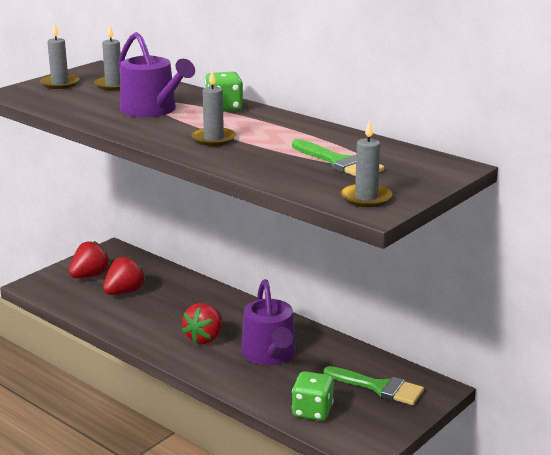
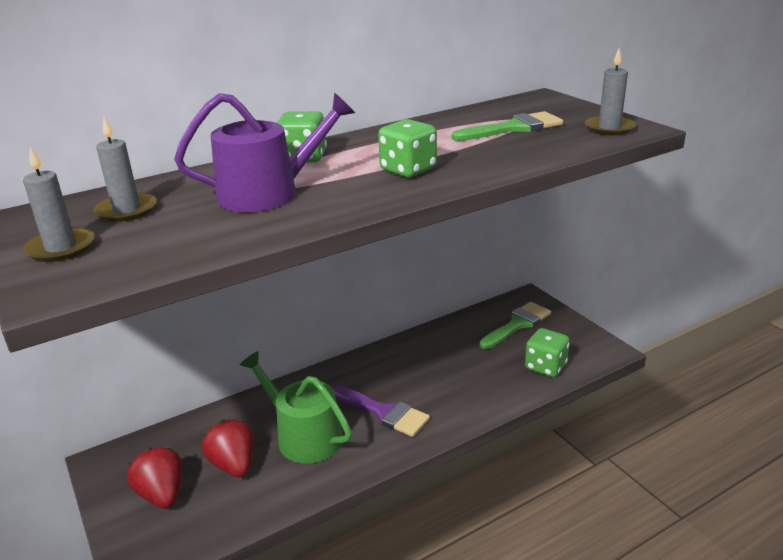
camera: 70 degrees left, 5 degrees up
(164, 310) = (303, 435): none -> green watering can
(205, 338) = (384, 412): red strawberry -> purple brush
(213, 139) = (408, 170): grey candle -> green dice
(270, 354) = (438, 374): purple watering can -> none

